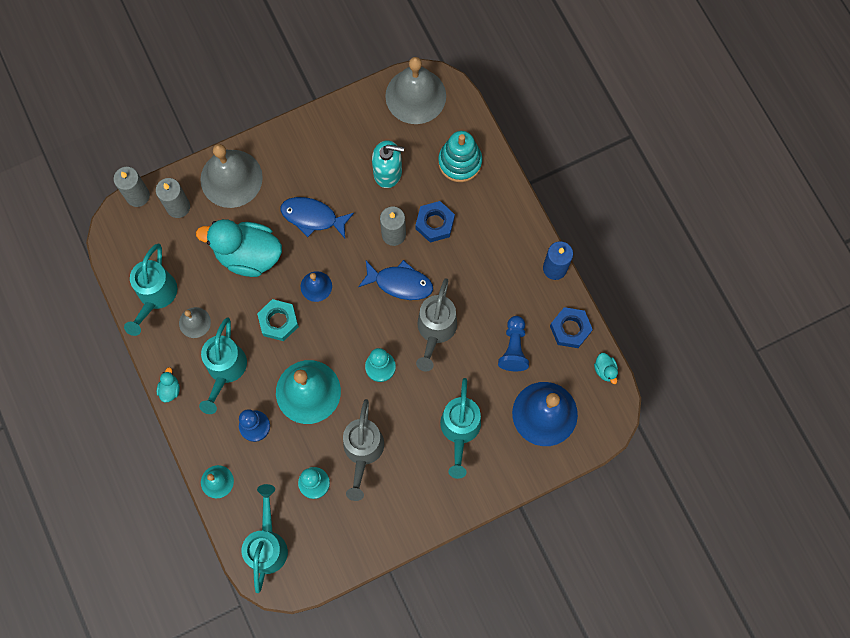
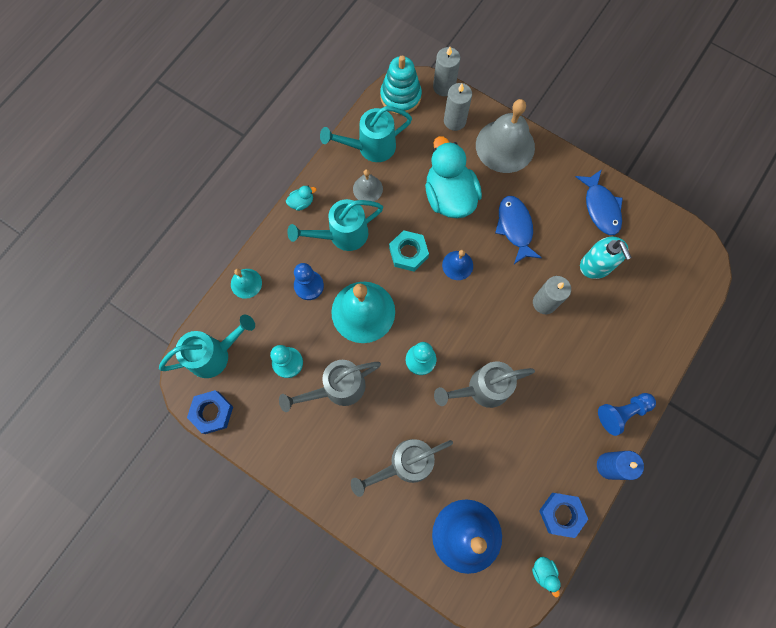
camera: 60 degrees right, 0 degrees up
(400, 283) = (505, 333): blue fish -> blue fish (601, 208)
(415, 96) = (680, 249): grey bell -> none
(435, 223) = (578, 332): blue nut -> blue nut (212, 412)
(459, 430) = (405, 464): turquoise watering can -> grey watering can
(460, 162) = (648, 321): turquoise stacking toy -> turquoise stacking toy (400, 96)
(513, 348) = (510, 470): blue pawn -> blue pawn (622, 412)
(605, 370) = (543, 572): turquoise duck -> turquoise duck turned 60 degrees counterclockwise

